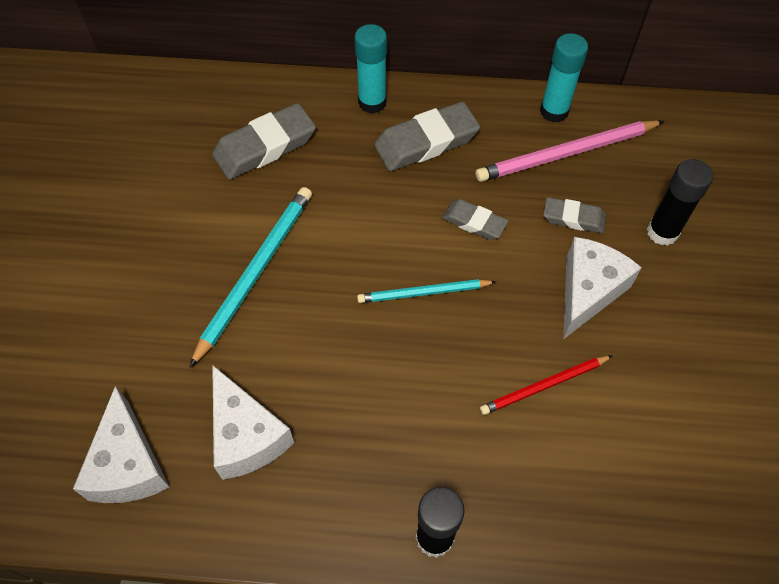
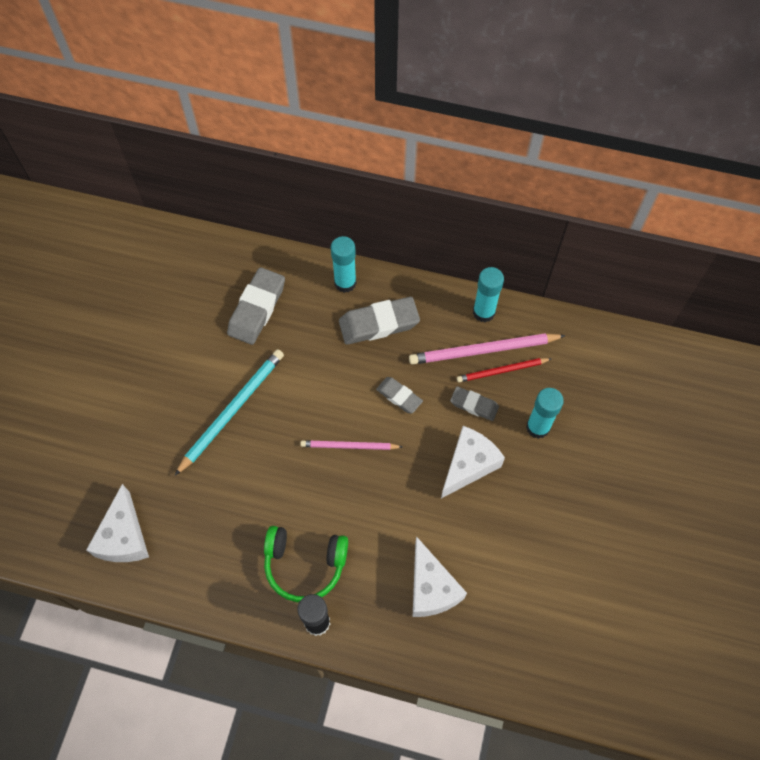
camera: 10 degrees right, 5 degrees up
(246, 436) = (205, 530): white cheese -> white cheese (431, 588)
(265, 147) = (257, 309): grey eraser -> grey eraser turned 45 degrees counterclockwise
(398, 459) = (304, 565): none -> green headphones
(423, 293) = (349, 446): turquoise pencil -> pink pencil
(544, 386) = (418, 530): red pencil -> red pencil (502, 371)
(662, 232) = (538, 427): black glue stick -> turquoise glue stick

